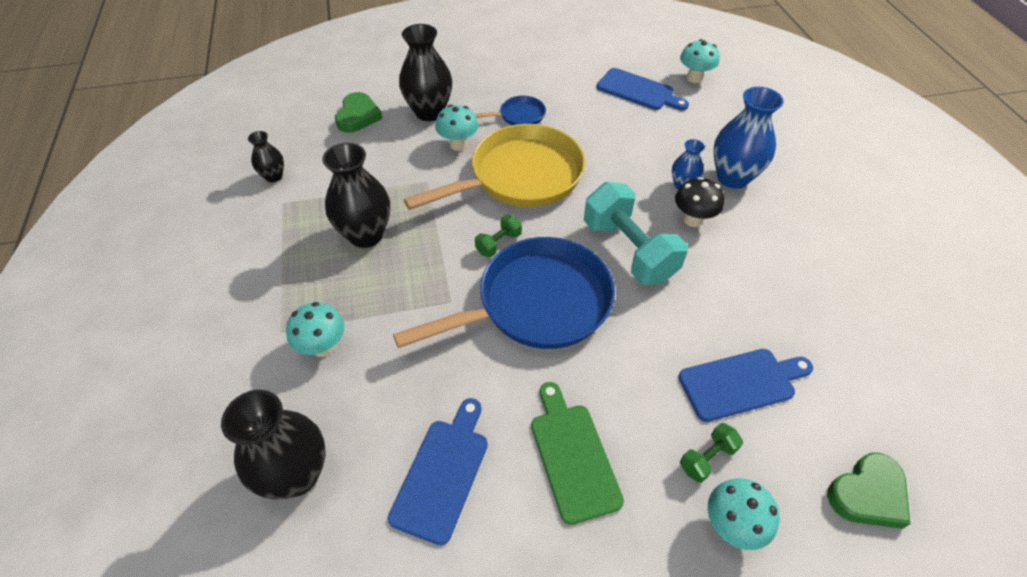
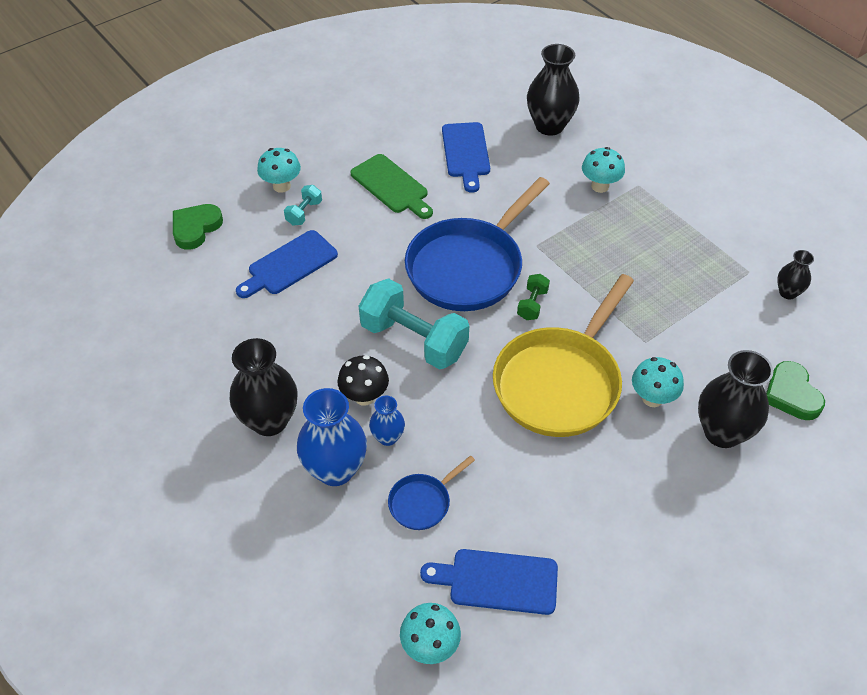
camera: 155 degrees right, 0 degrees up
(366, 235) = (649, 271): black vase -> black vase (269, 421)
(519, 116) = (618, 469): blue pan -> blue pan (422, 502)
(707, 458) = (304, 213): green dumbbell -> turquoise dumbbell

